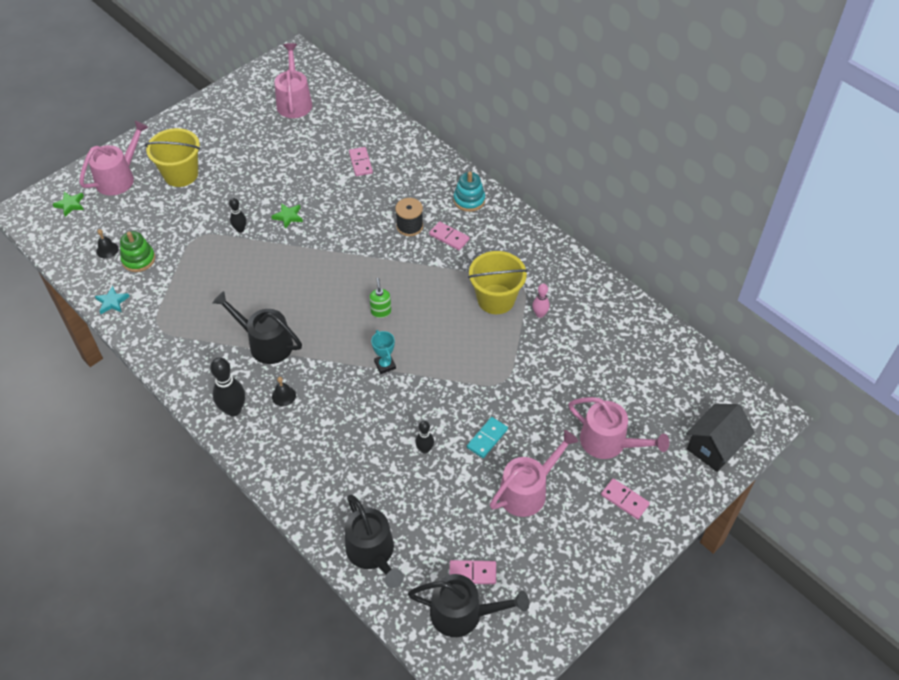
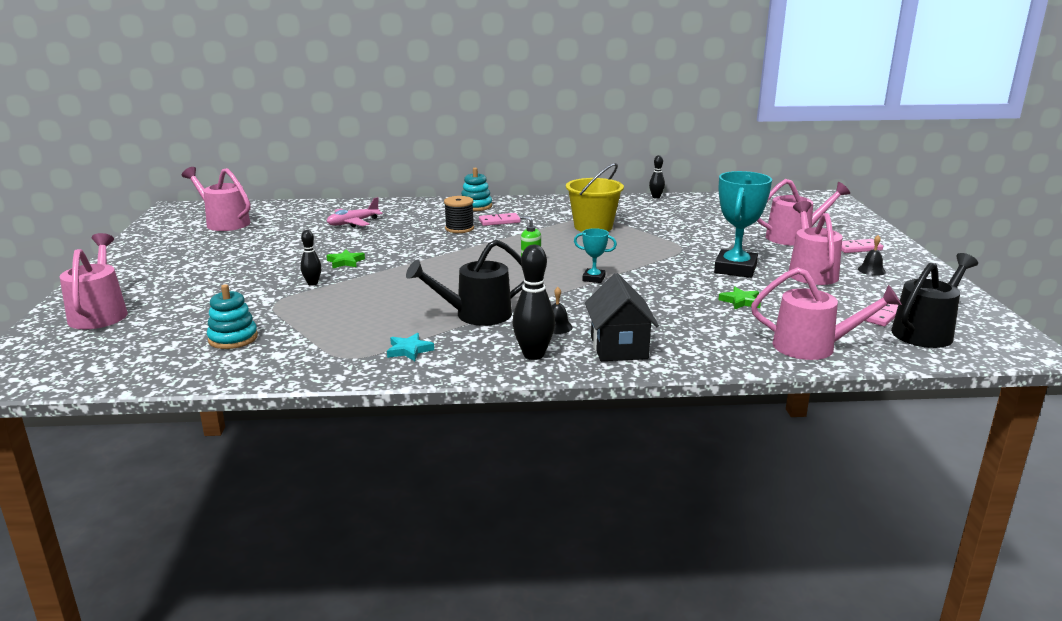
camera: 50 degrees left, 30 degrees down
(70, 205) = (62, 349): green star -> green star (740, 301)
(107, 250) = (178, 350): black bell -> black bell (871, 270)
(112, 302) = (257, 371): turquoise star -> turquoise star (409, 350)
(138, 259) = (233, 338): green stacking toy -> turquoise stacking toy
(181, 174) = (178, 286): yellow bucket -> none
(361, 163) = (353, 223): pink domino -> pink plane
(373, 553) = (813, 347): black watering can -> pink watering can
(425, 449) = (715, 292): black bowling pin -> black bowling pin (656, 197)
(487, 438) = (735, 269): turquoise domino -> turquoise trophy
(540, 314) = (633, 220): pink bowling pin -> none
(714, 447) = (838, 214): black house -> black house (619, 347)

